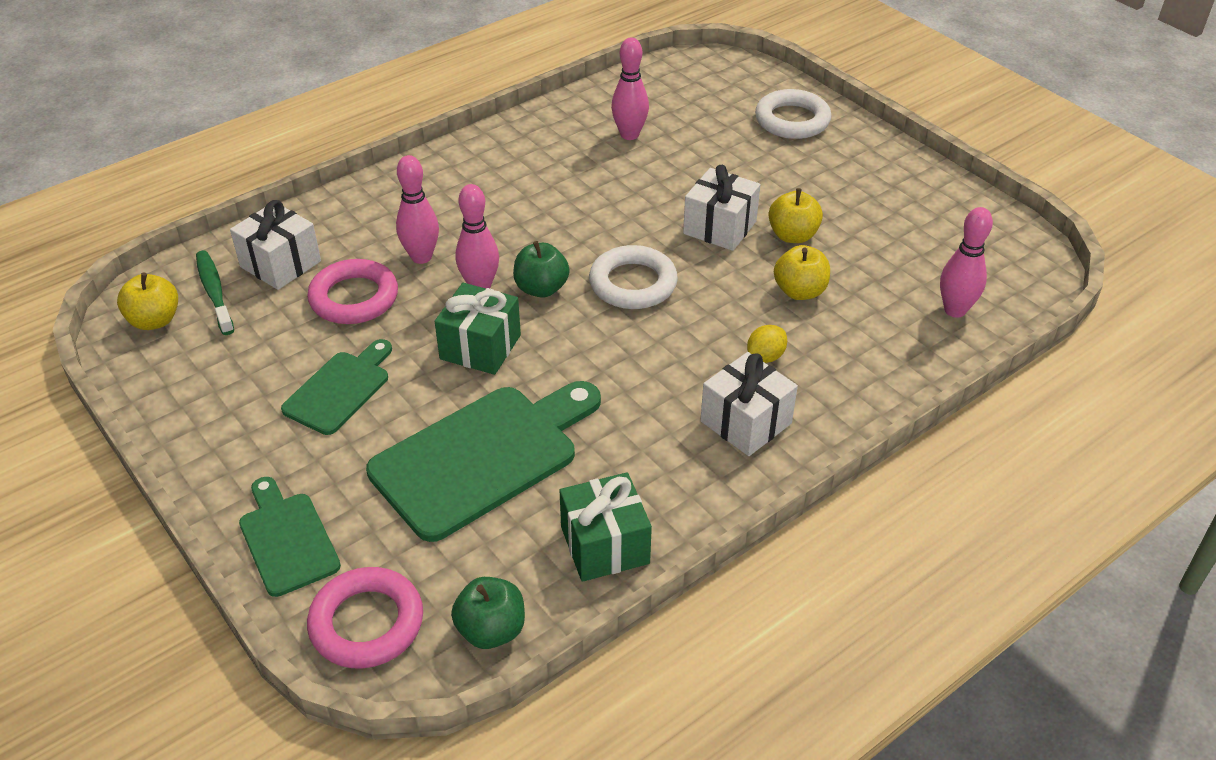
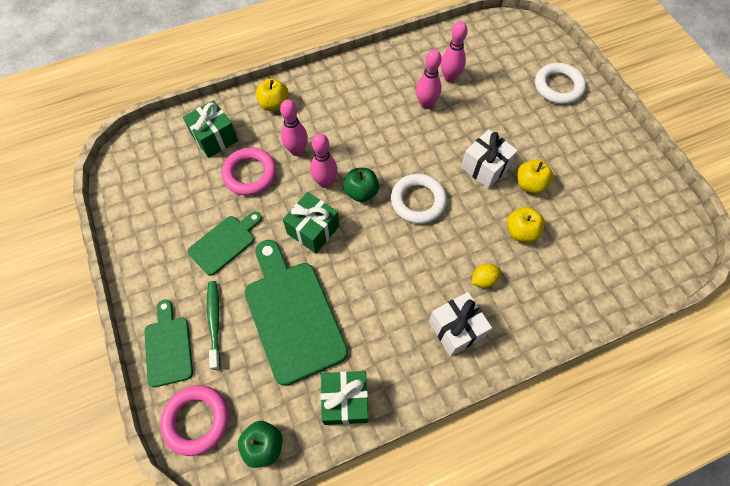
camera: 15 degrees right, 20 degrees up
(154, 320) = (135, 165): yellow apple -> yellow apple (274, 104)
(214, 292) = (173, 151): green toothbrush -> green toothbrush (214, 322)
(280, 264) = (214, 138): white gift -> green gift
(483, 457) = (292, 315): green cutting board -> green cutting board turned 90 degrees counterclockwise
(955, 310) = (617, 271): pink bowling pin -> pink bowling pin (426, 104)

